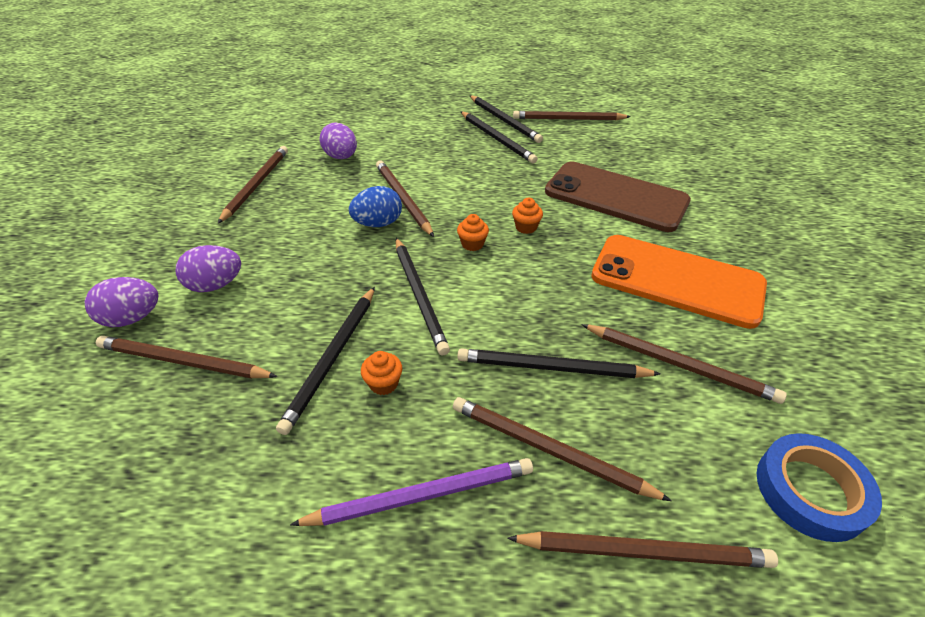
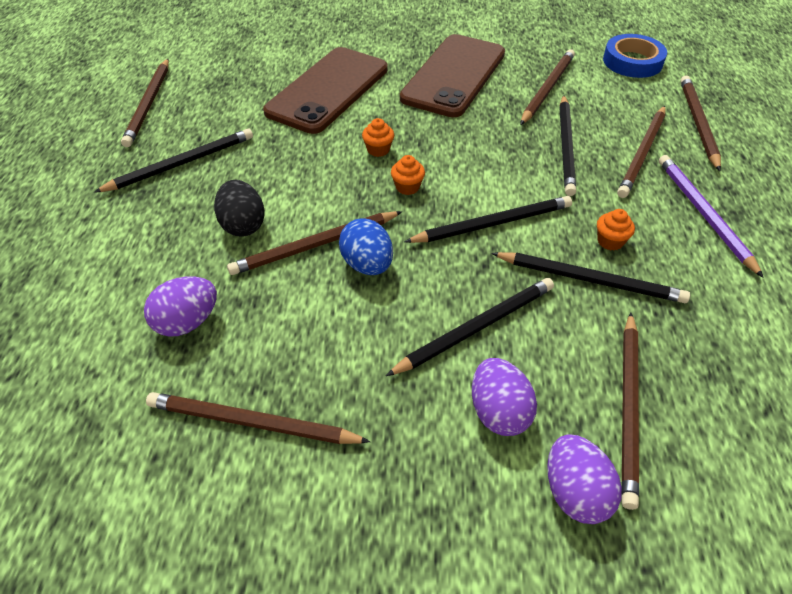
camera: 90 degrees left, 5 degrees up
(428, 168) = (243, 225): none -> black egg
(504, 121) = (132, 155): black pencil -> black pencil (476, 328)
(676, 280) = (453, 76): orange phone -> brown phone

